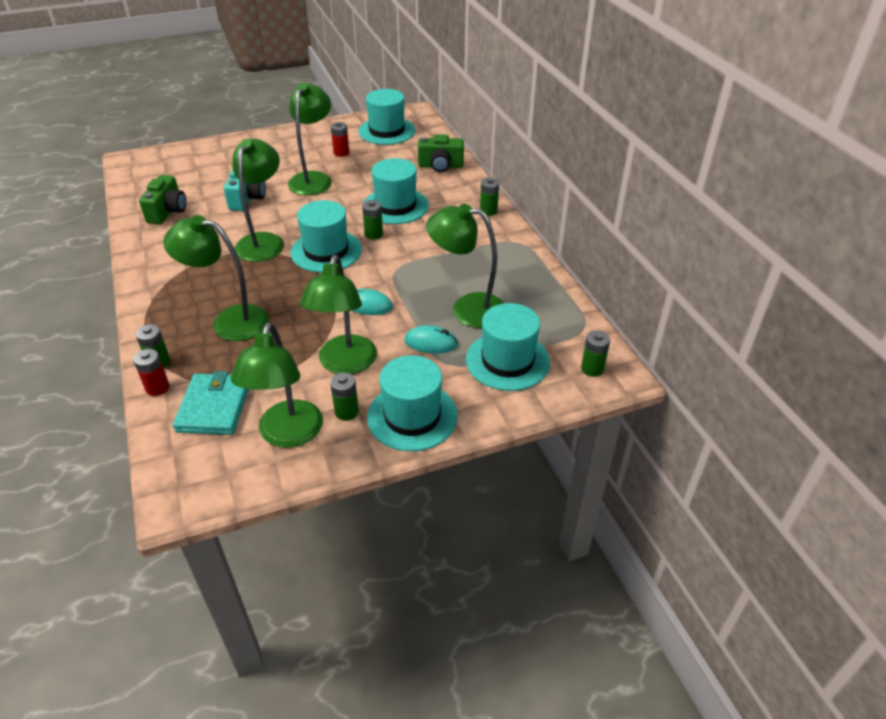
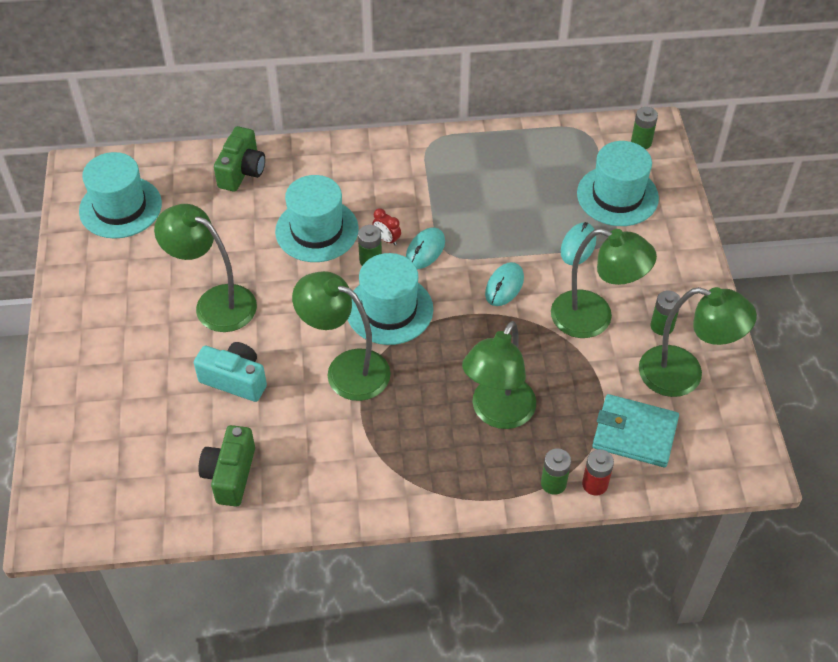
camera: 75 degrees left, 10 degrees up
(167, 211) = (230, 475): green camera -> green camera turned 105 degrees counterclockwise
(341, 153) = (158, 264): red battery -> none
(393, 258) = (425, 250): none -> turquoise mouse
(398, 238) = (387, 239): none -> red clock
(412, 416) = (676, 278): turquoise hat -> none
(467, 309) = (533, 207): green lamp -> none
(488, 211) = (361, 151): green battery -> none

